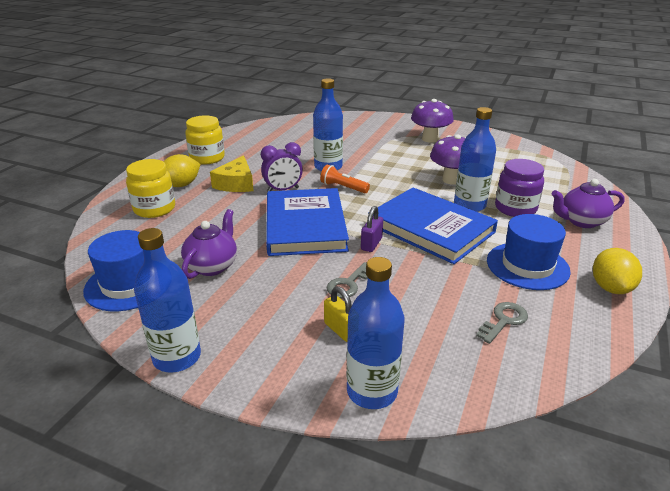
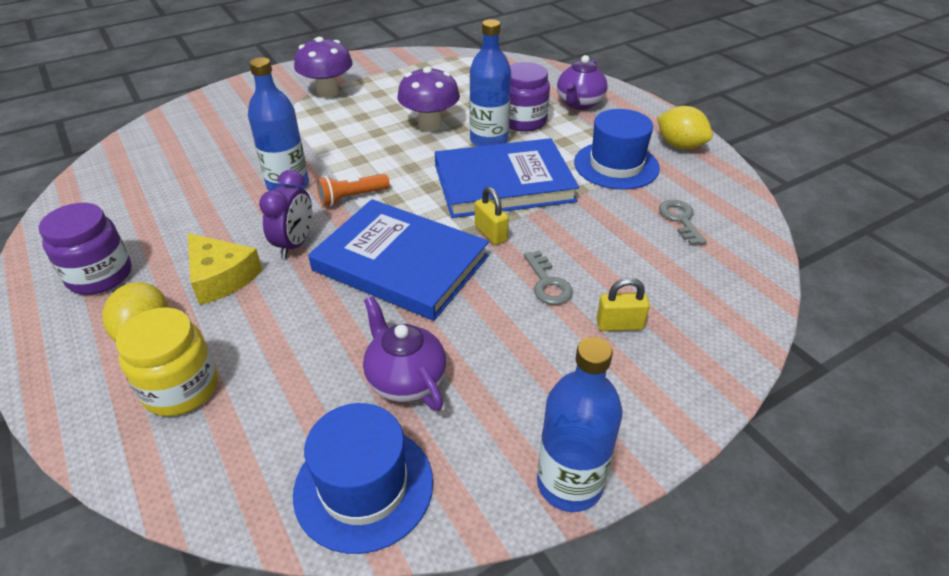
camera: 55 degrees left, 10 degrees up
(207, 158) = (100, 275): yellow jar -> purple jar
(371, 244) = (491, 233): purple padlock -> yellow padlock
(372, 391) = (722, 346): blue bottle -> none

